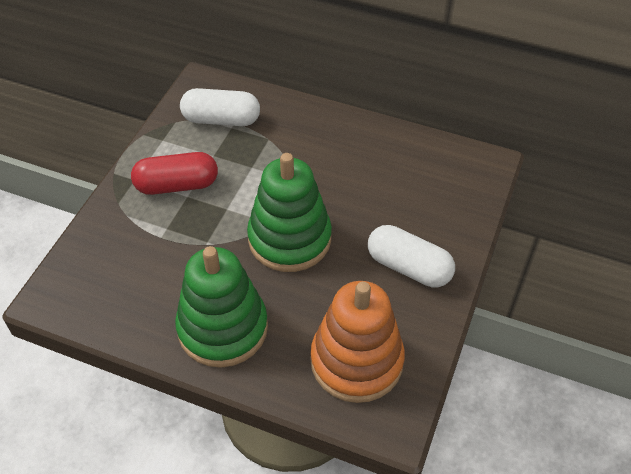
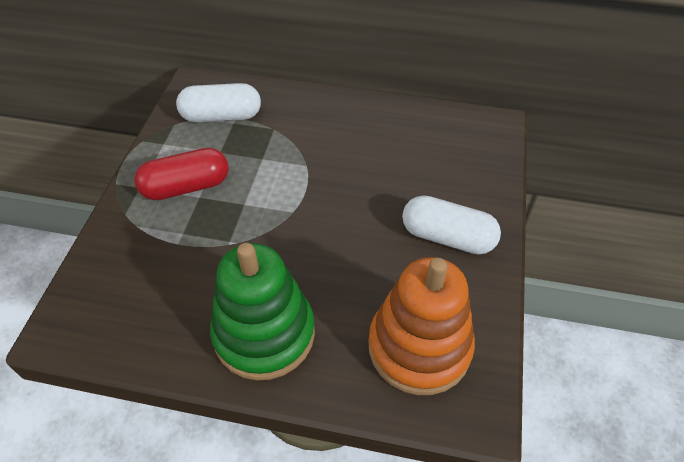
camera: 10 degrees left, 0 degrees up
(289, 239) = (317, 226): green stacking toy -> none

